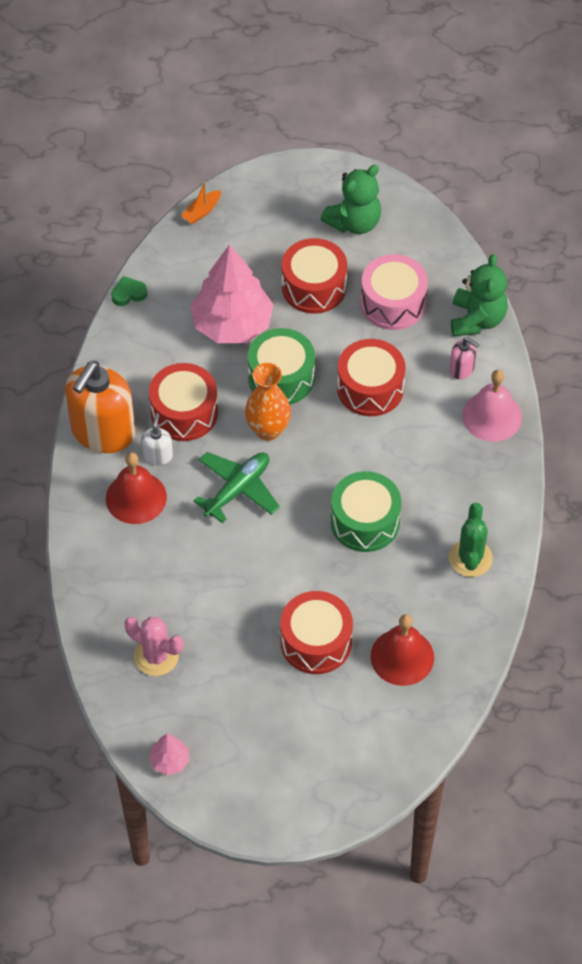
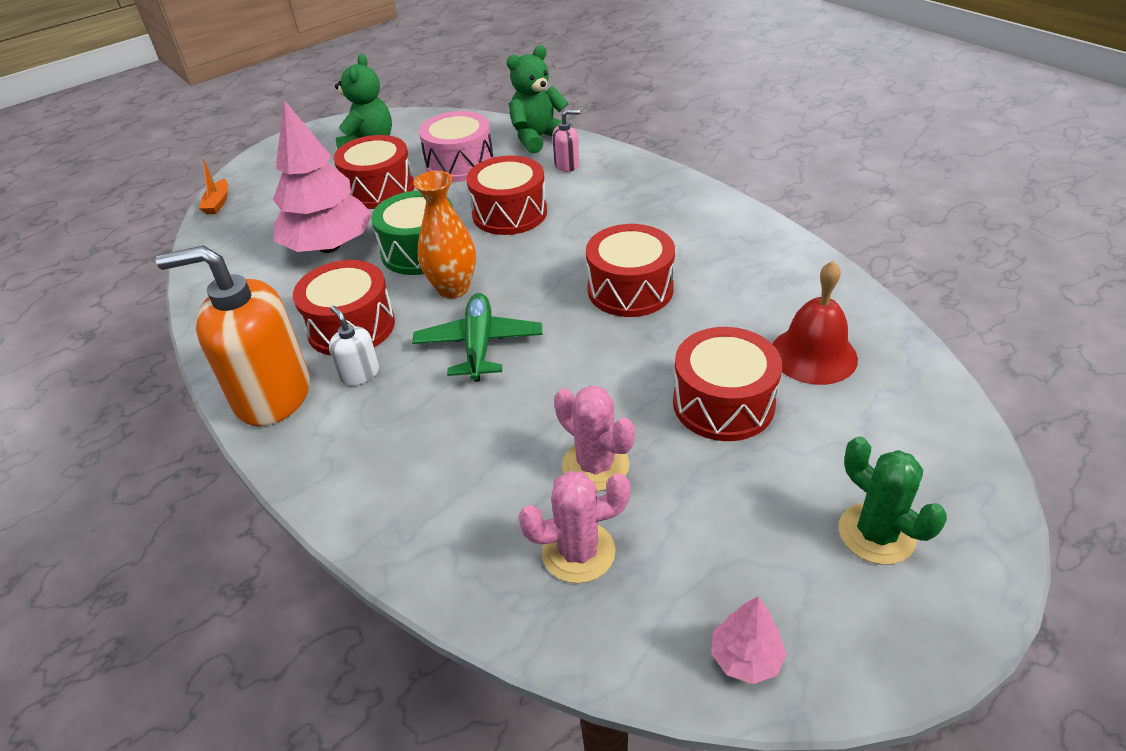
camera: 40 degrees left, 15 degrees down
(102, 432) = (272, 395): orange soap dispenser -> orange soap dispenser turned 105 degrees clockwise
(128, 294) = (194, 284): green heart -> none
(136, 497) = (374, 422): red bell -> none
(212, 620) = (595, 465): none -> pink cactus
(365, 521) = (630, 289): green drum -> red drum
(470, 558) = (751, 254): green cactus -> green cactus (876, 534)
(477, 319) = (538, 138): green teddy bear -> green teddy bear turned 90 degrees counterclockwise
(492, 416) = (630, 173): pink bell -> none

